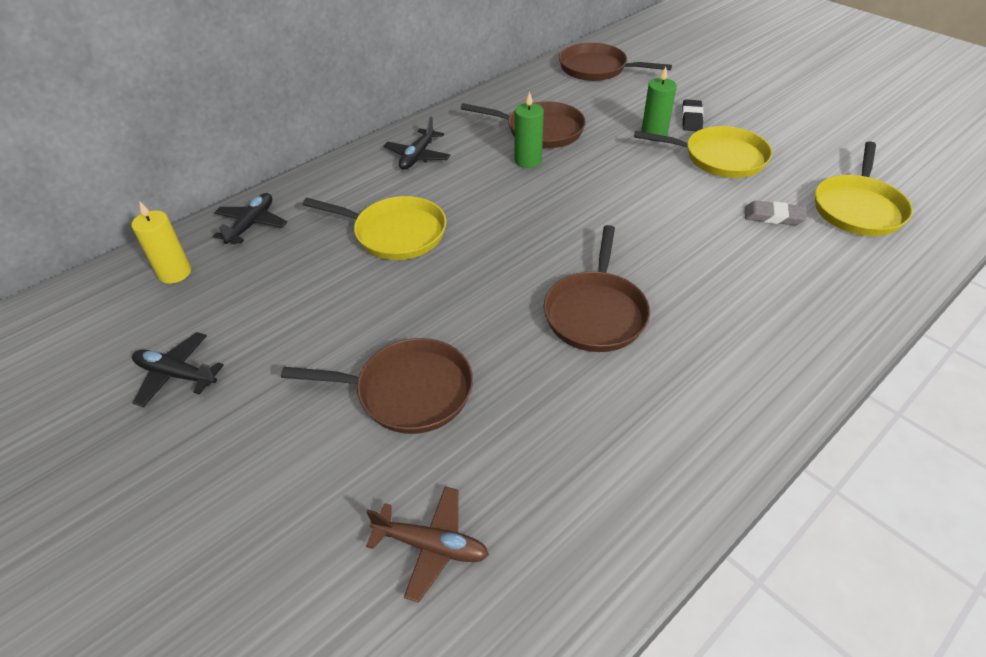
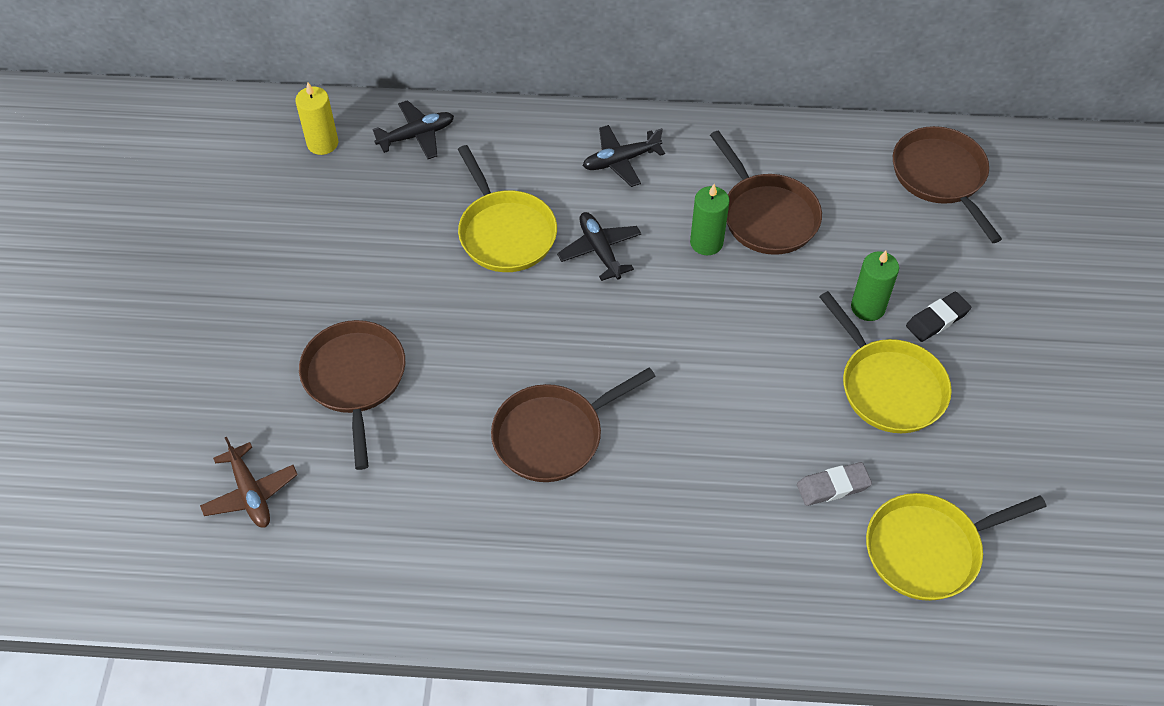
camera: 45 degrees right, 10 degrees up
(176, 374) = (243, 238): black plane -> black plane (600, 250)
(408, 392) = (355, 379): brown pan -> brown pan turned 150 degrees counterclockwise
(773, 216) = (833, 486): grey eraser -> grey eraser turned 75 degrees counterclockwise

